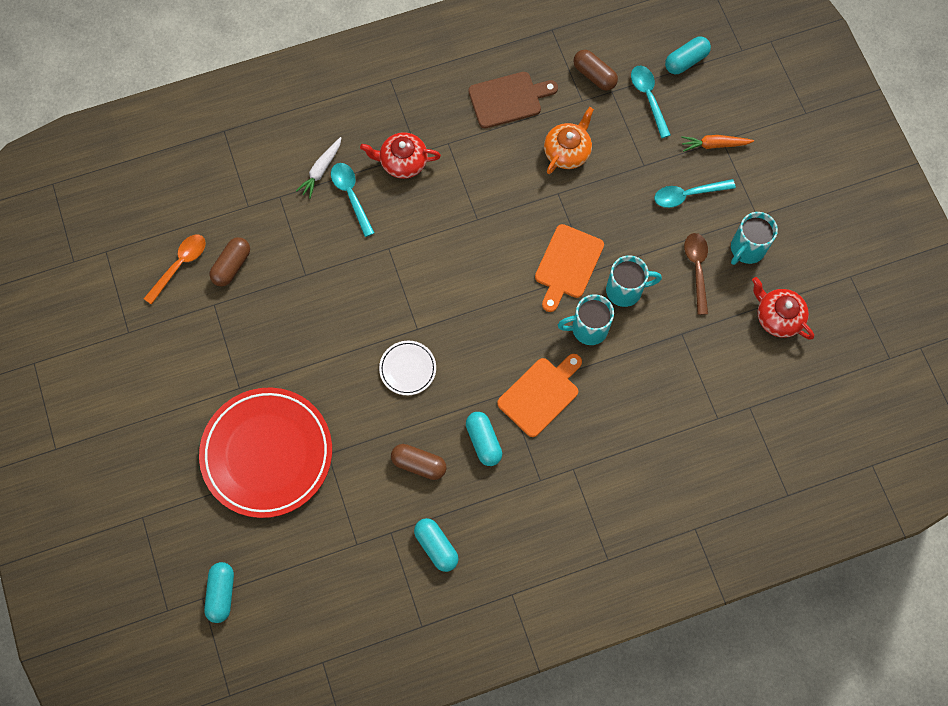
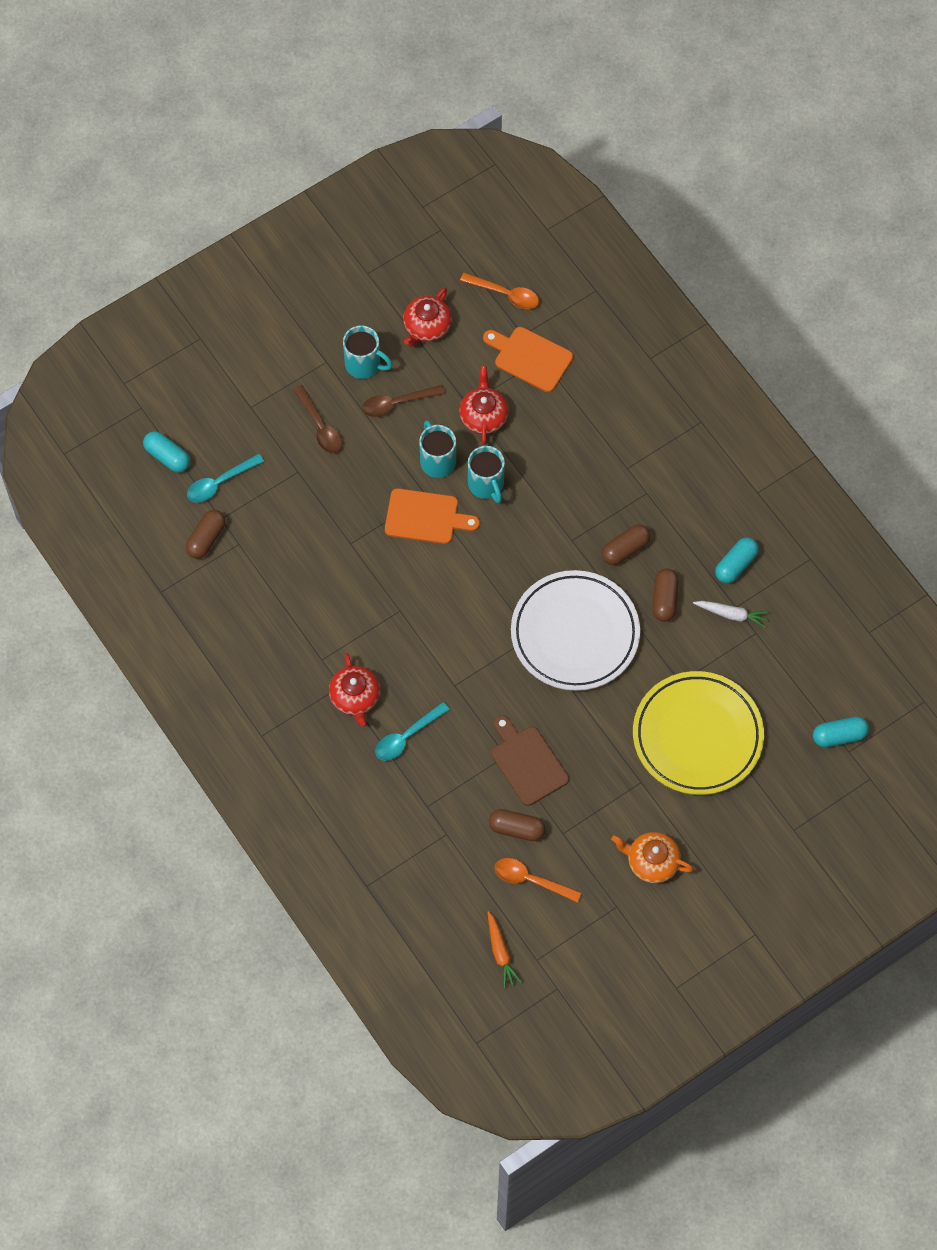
camera: 105 degrees left, 5 degrees down
(267, 454) = (697, 736): red plate -> yellow plate
(321, 170) = (386, 774): white carrot -> white carrot (732, 615)
(408, 369) = (575, 633): white plate -> white plate, size x2.26
(483, 441) = (625, 549): turquoise capsule -> brown capsule
(508, 99) = (255, 614): brown cutting board -> brown cutting board (527, 762)
(541, 394) = (564, 511): orange cutting board -> orange cutting board (530, 358)
(567, 151) = (301, 545): orange teapot -> orange teapot (651, 862)
(664, 345) = (483, 416): none -> red teapot
(687, 195) = (320, 426): turquoise spoon -> brown spoon
(714, 145) = (258, 413): orange carrot -> orange carrot (500, 952)
(800, 402) = (505, 294): none -> orange spoon

